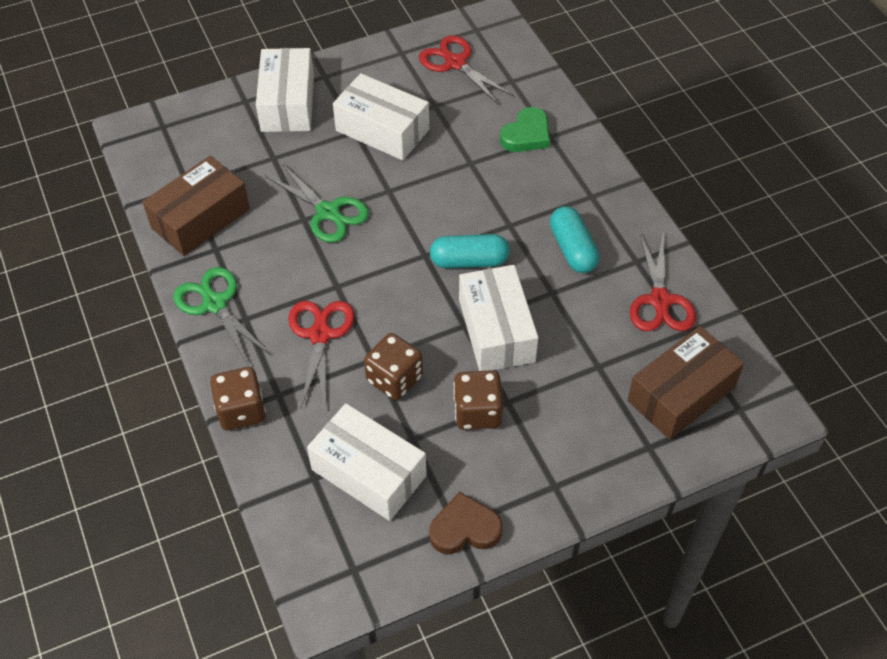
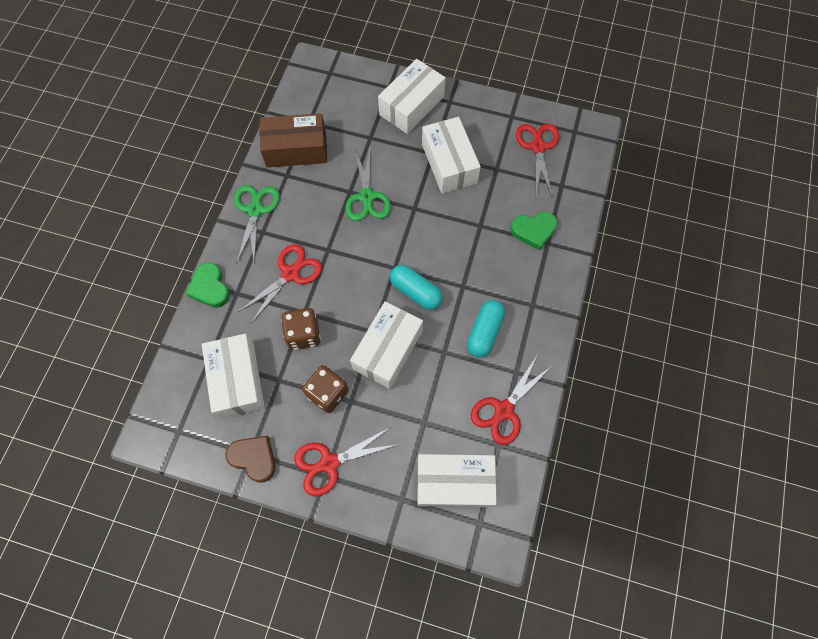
camera: 40 degrees right, 15 degrees up
(241, 410) = (210, 288): brown dice -> green heart
(547, 471) = (330, 463): none -> red scissors
(681, 394) = (454, 482): brown box -> white box

